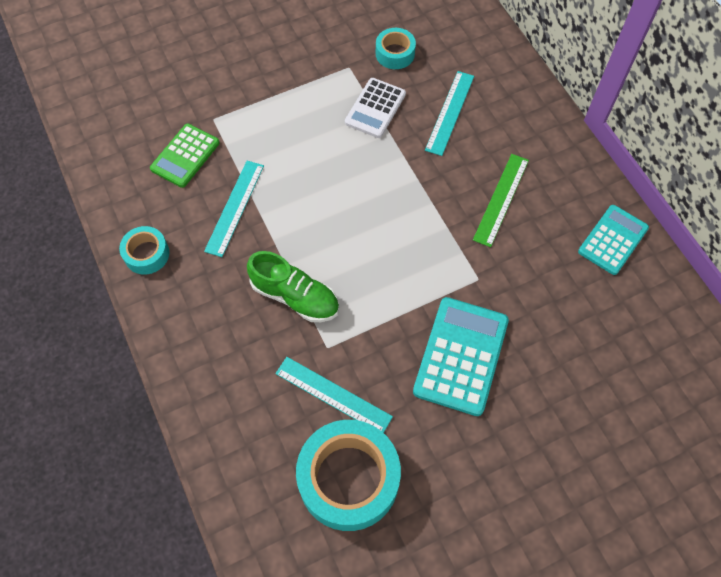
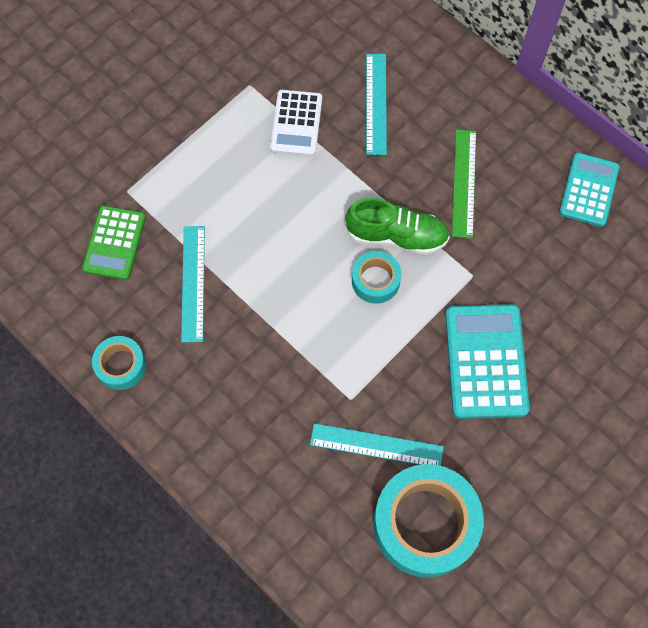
camera: 20 degrees left, 5 degrees up
(295, 296) = (296, 357): green shoe -> green shoe (396, 236)
(395, 53) = (292, 54): turquoise tape -> turquoise tape (375, 280)

